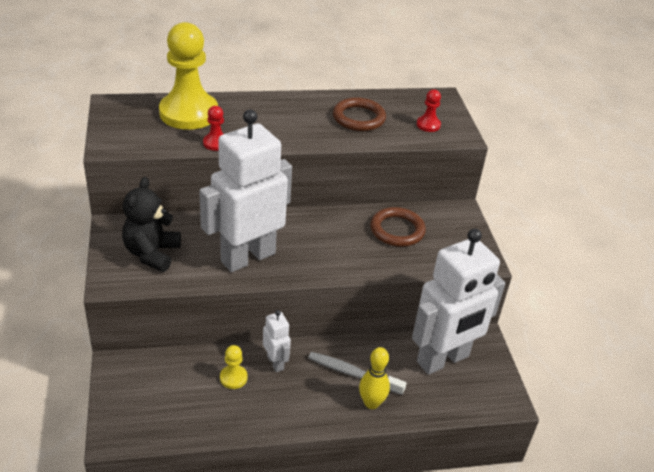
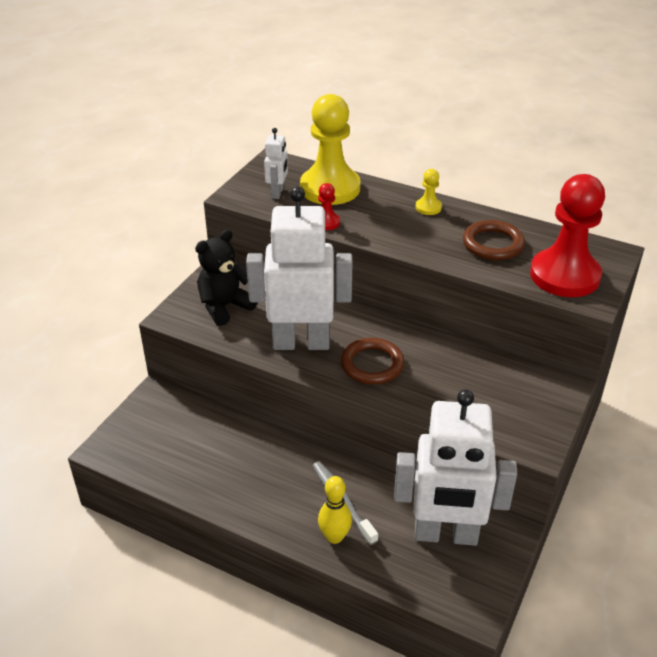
camera: 40 degrees right, 0 degrees up
(233, 378) = (234, 451): yellow pawn -> yellow pawn (428, 207)
(275, 362) = (281, 456): white robot -> white robot (277, 193)
(397, 230) = (471, 377): brown ring -> brown ring (372, 364)
(428, 125) = (564, 275): red pawn -> red pawn, size x2.36

